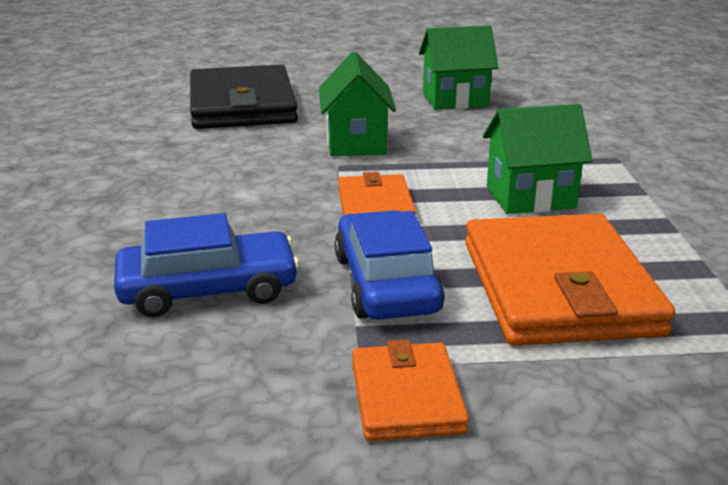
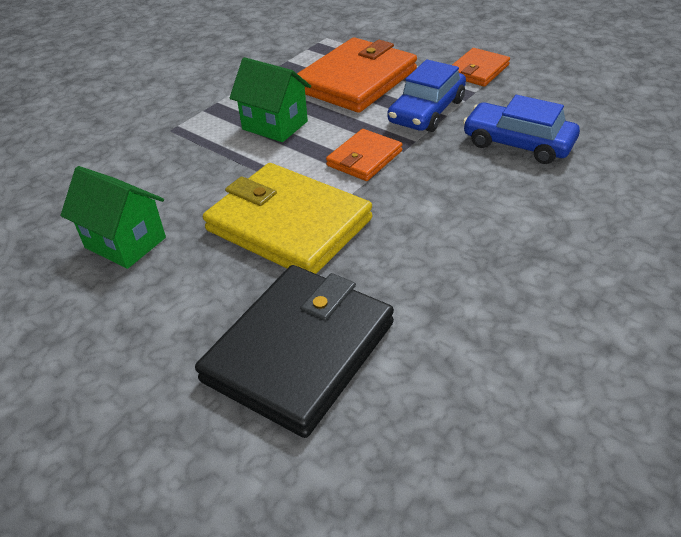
camera: 135 degrees left, 15 degrees up
(356, 143) = (289, 224): green house -> yellow wallet

